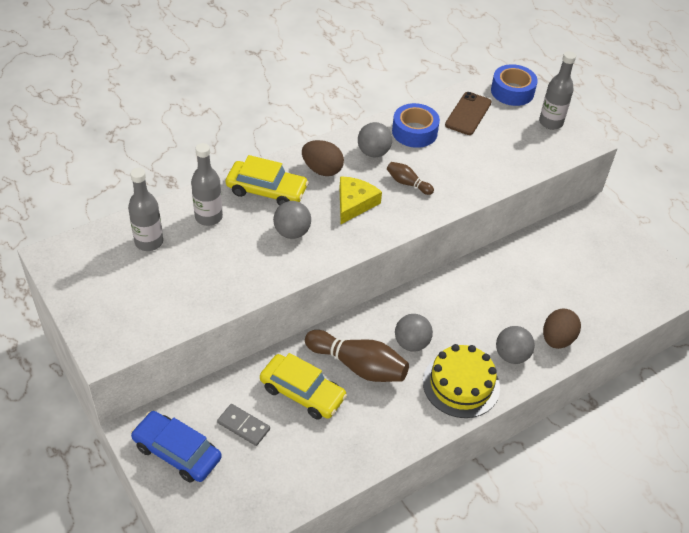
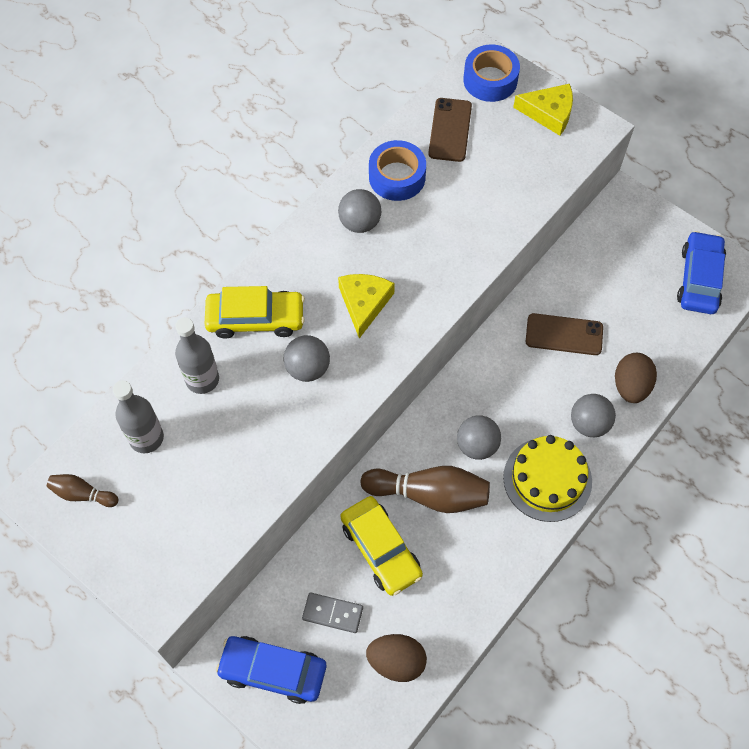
camera: 15 degrees left, 15 degrees up
(302, 392) = (381, 549): yellow car -> yellow car turned 45 degrees clockwise
(322, 170) = (309, 268): brown egg -> brown egg (396, 661)
(407, 183) = (415, 255): brown bowling pin -> brown bowling pin (82, 494)
(514, 288) = (564, 334): none -> brown phone
(550, 123) = (549, 113): grey bottle -> yellow cheese
(643, 281) = (699, 279): none -> blue car

